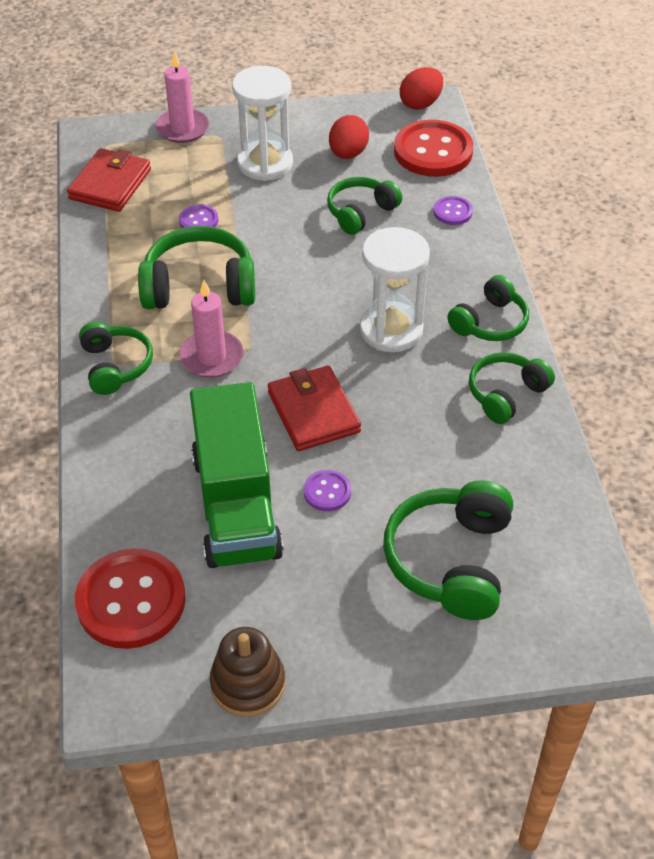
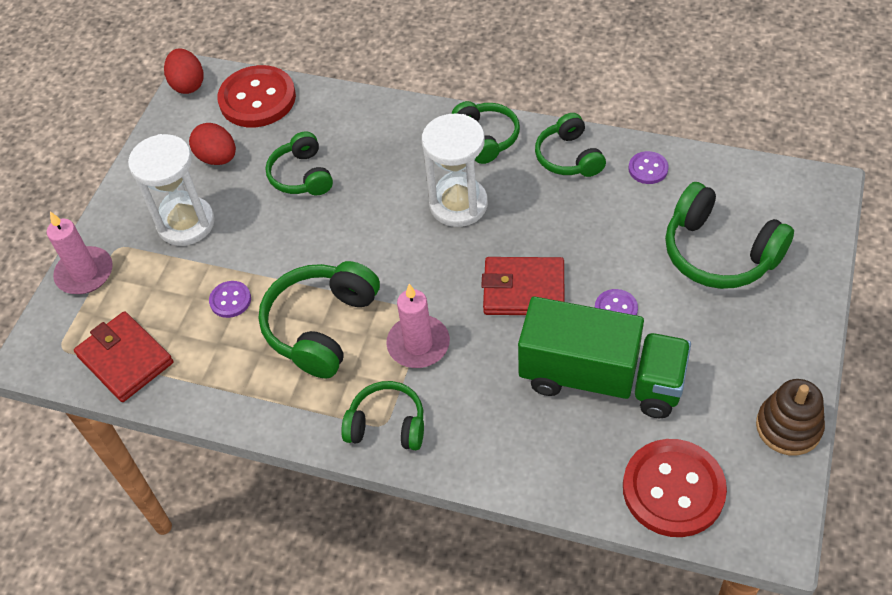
camera: 60 degrees left, 5 degrees up
(452, 212) = (343, 114): purple button -> purple button (648, 169)

